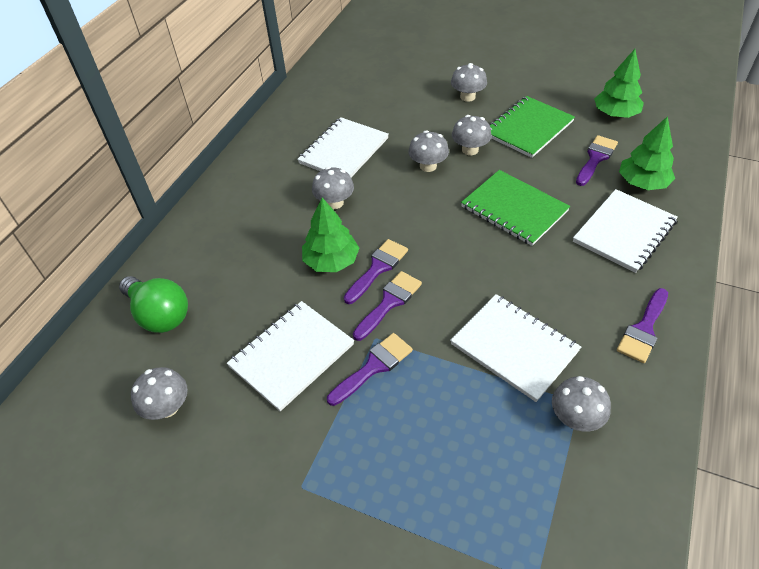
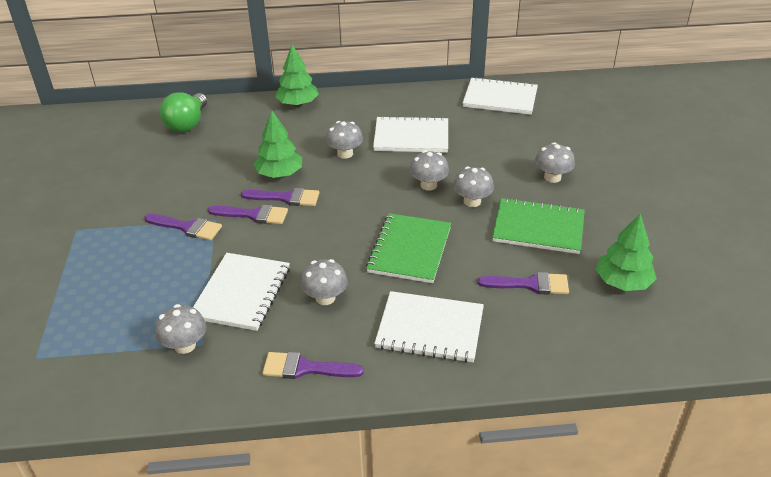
camera: 60 degrees right, 10 degrees down
(167, 407) = (116, 156): grey mushroom -> grey mushroom (325, 298)
(292, 356) = (179, 188): white notebook -> white notebook (500, 98)
(642, 183) = (517, 327): green tree -> green tree (298, 104)

